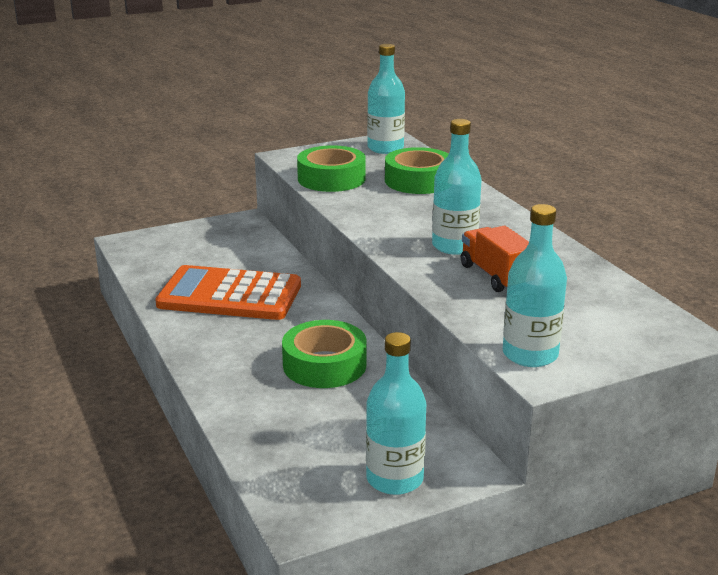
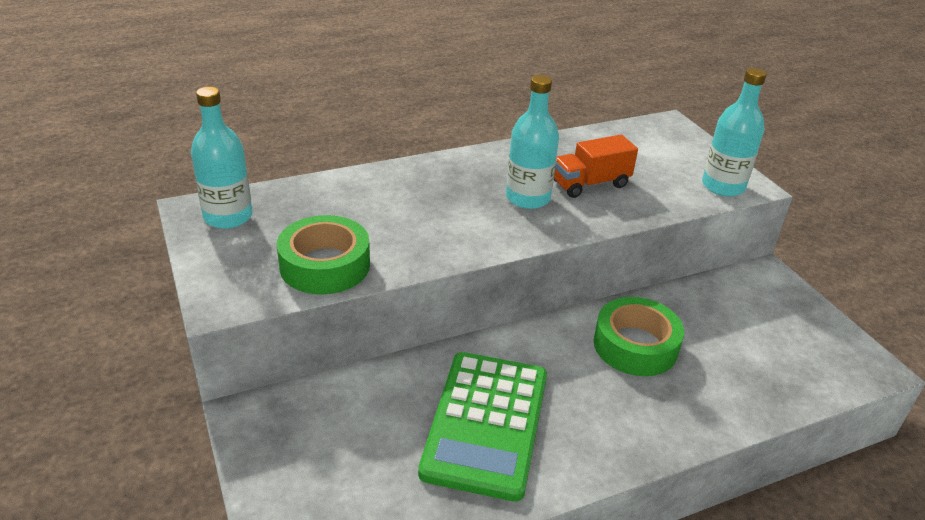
camera: 90 degrees left, 10 degrees up
(229, 295) = (486, 424): orange calculator -> green calculator
(394, 479) = (796, 313): turquoise bottle -> none
(418, 181) = (349, 202): green tape -> none

